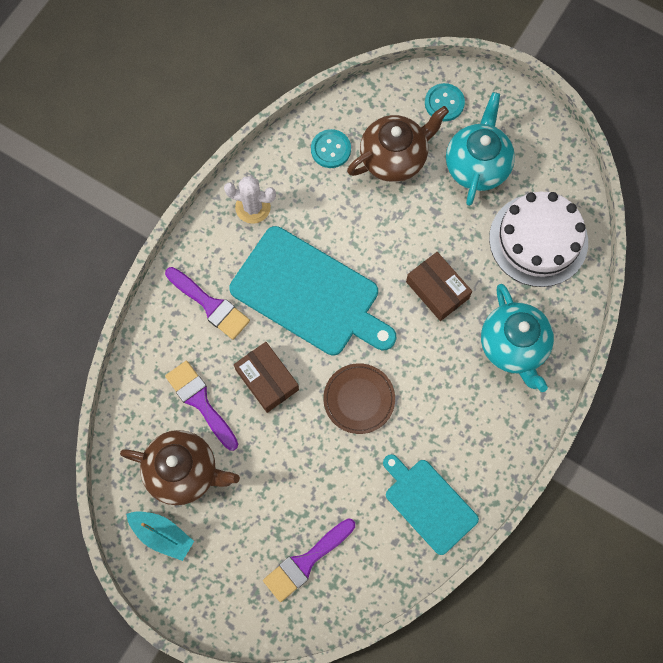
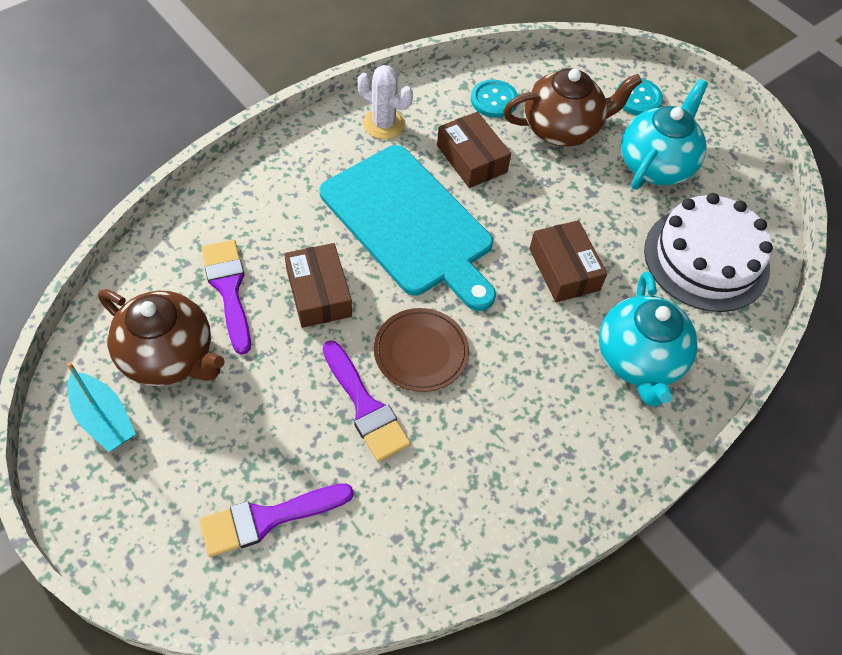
camera: 15 degrees right, 15 degrees down
(210, 305) = (291, 198): purple brush -> purple brush (365, 407)
(334, 215) = (471, 159): none -> brown box
(428, 503) = (460, 506): turquoise cutting board -> none

